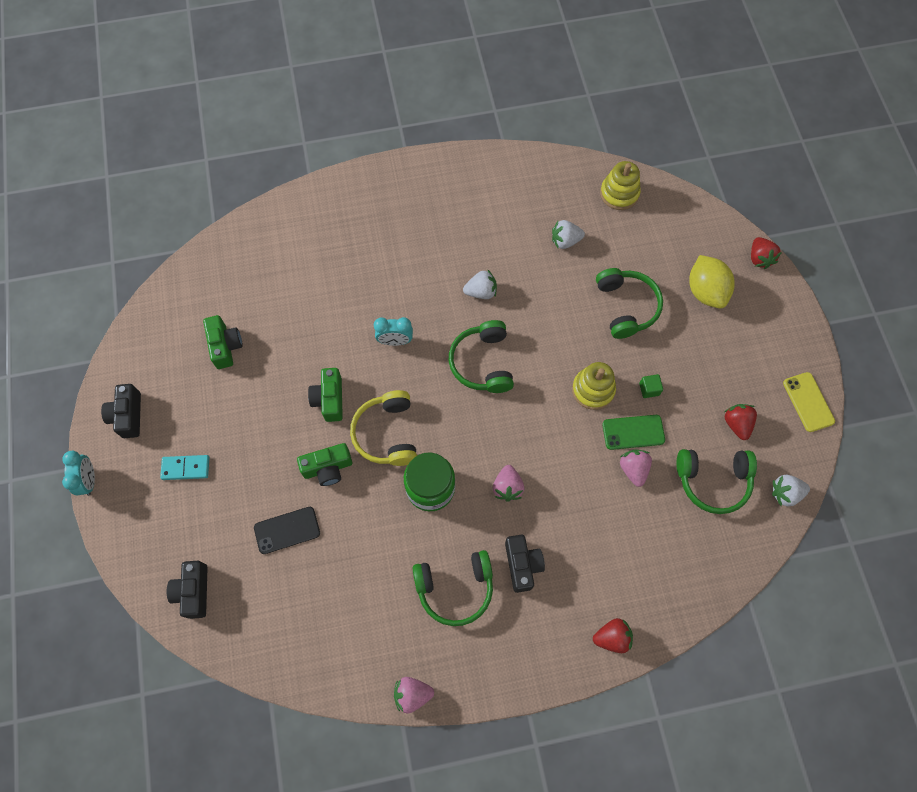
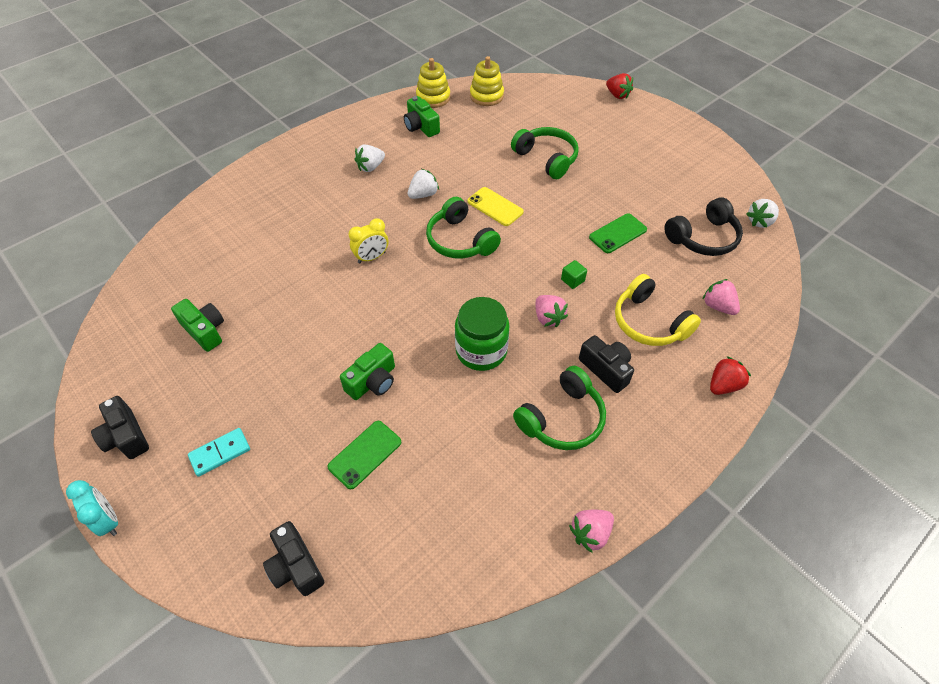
camera: 30 degrees left, 15 degrees down
(287, 530) = (365, 454): black phone -> green phone
(329, 399) = (338, 326): green camera -> green camera (421, 127)
(387, 433) = (411, 328): yellow headphones -> yellow headphones (649, 322)
(395, 341) = (371, 257): turquoise clock -> yellow clock
(565, 241) = (467, 137): white strawberry -> white strawberry (370, 167)
(593, 390) = (564, 220): yellow stacking toy -> yellow stacking toy (433, 98)
(633, 469) = (638, 258): pink strawberry -> pink strawberry (718, 306)
(649, 389) = (606, 201): green cube -> green cube (572, 280)
(705, 291) = (596, 127): yellow lemon -> none
(713, 481) = (703, 238): green headphones -> black headphones
(737, 424) = (688, 195): red strawberry -> none
(808, 402) = (724, 161): yellow phone -> yellow phone (495, 207)

